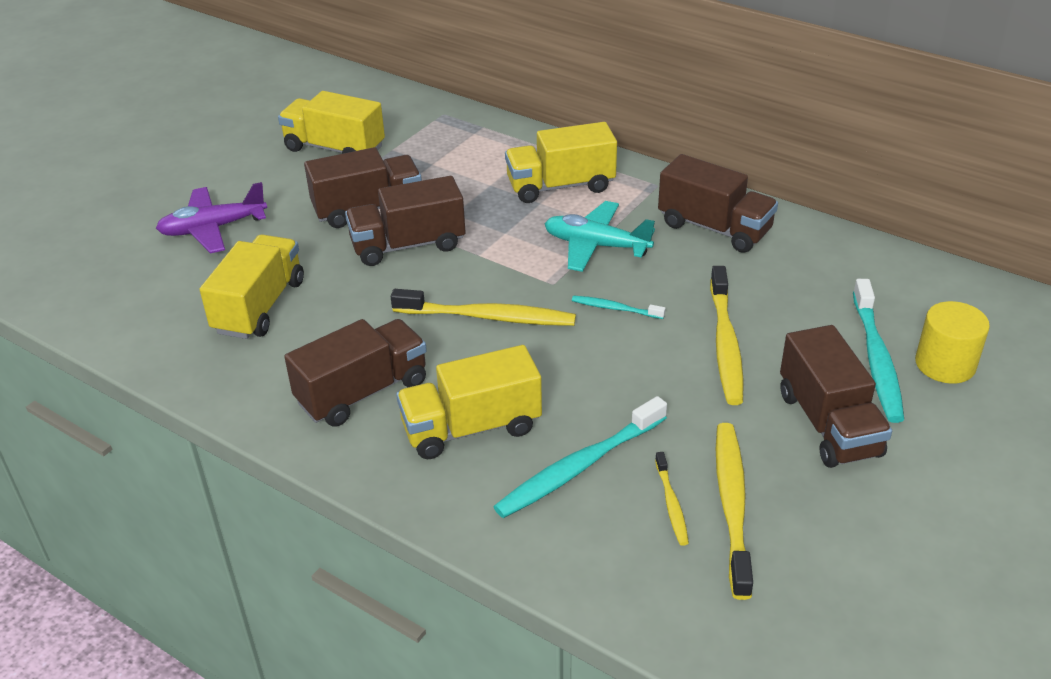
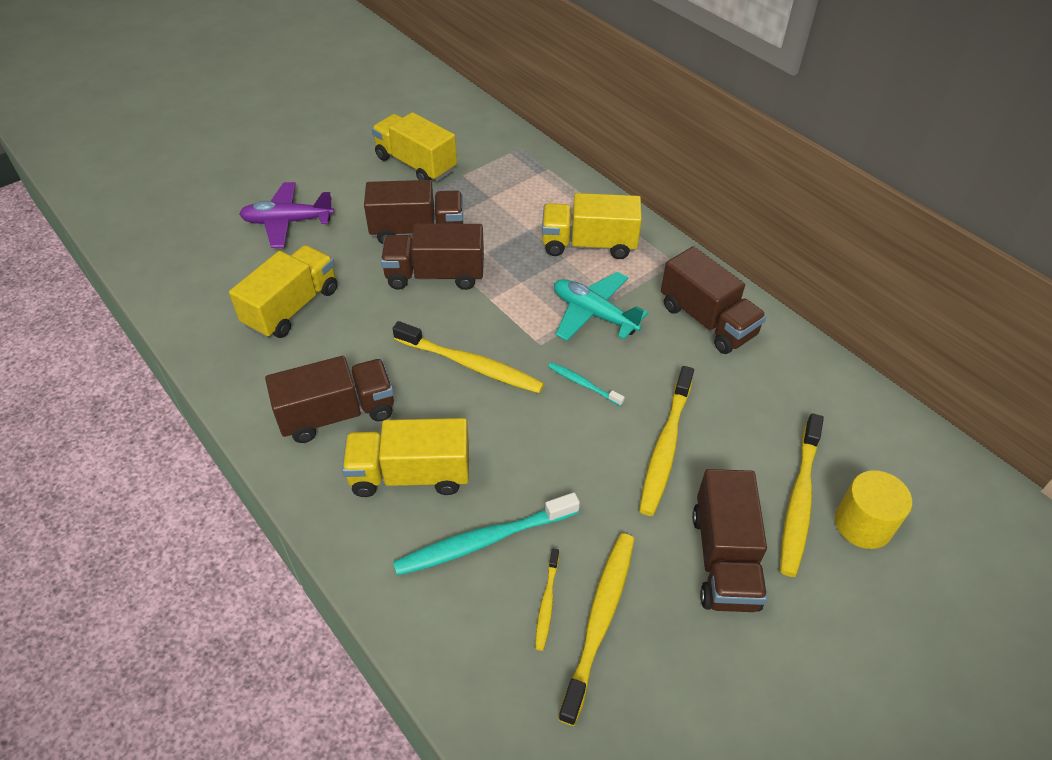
camera: 15 degrees right, 10 degrees up
(876, 358) = (799, 500): turquoise toothbrush -> yellow toothbrush

